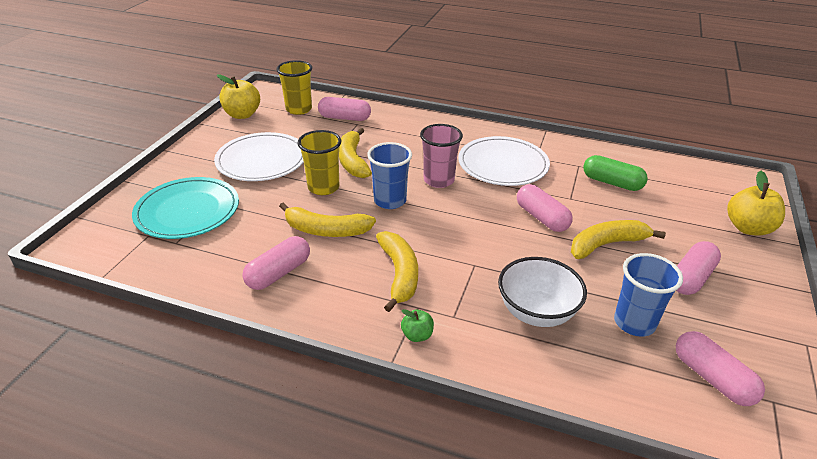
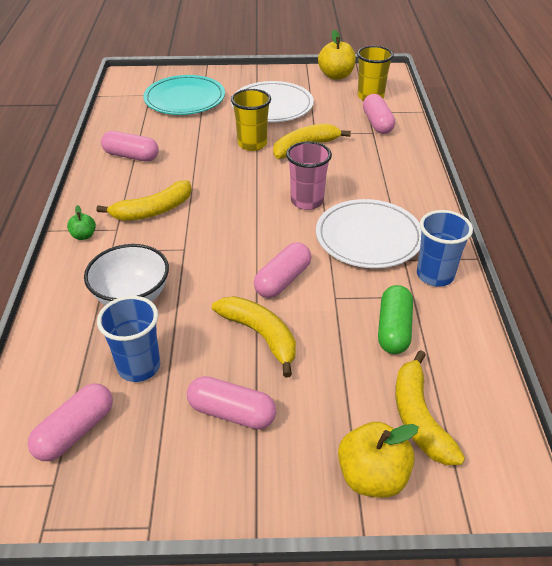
camera: 70 degrees right, 5 degrees up
(326, 230) = (193, 161): yellow banana -> yellow banana (419, 417)
(390, 201) = (254, 182): blue cup -> blue cup (435, 275)

